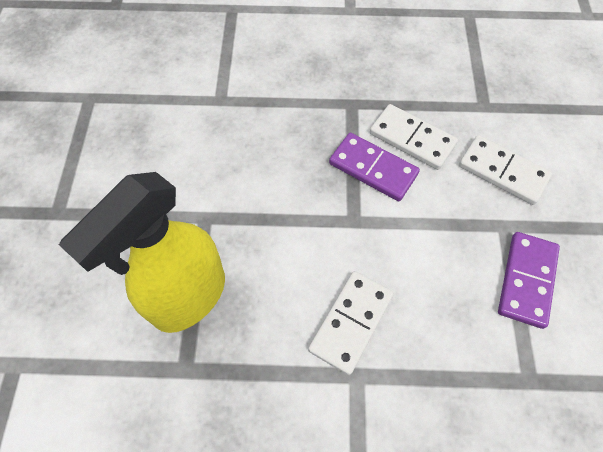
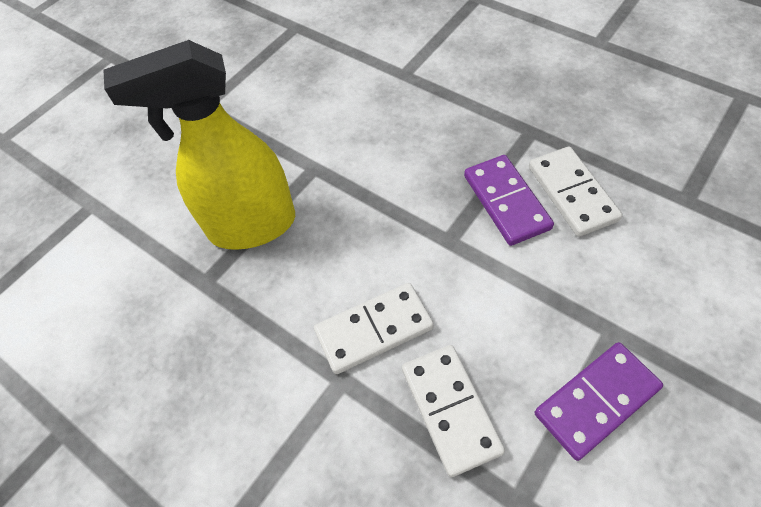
camera: 40 degrees right, 5 degrees down
(503, 172) = (656, 276): white domino -> white domino (450, 409)

